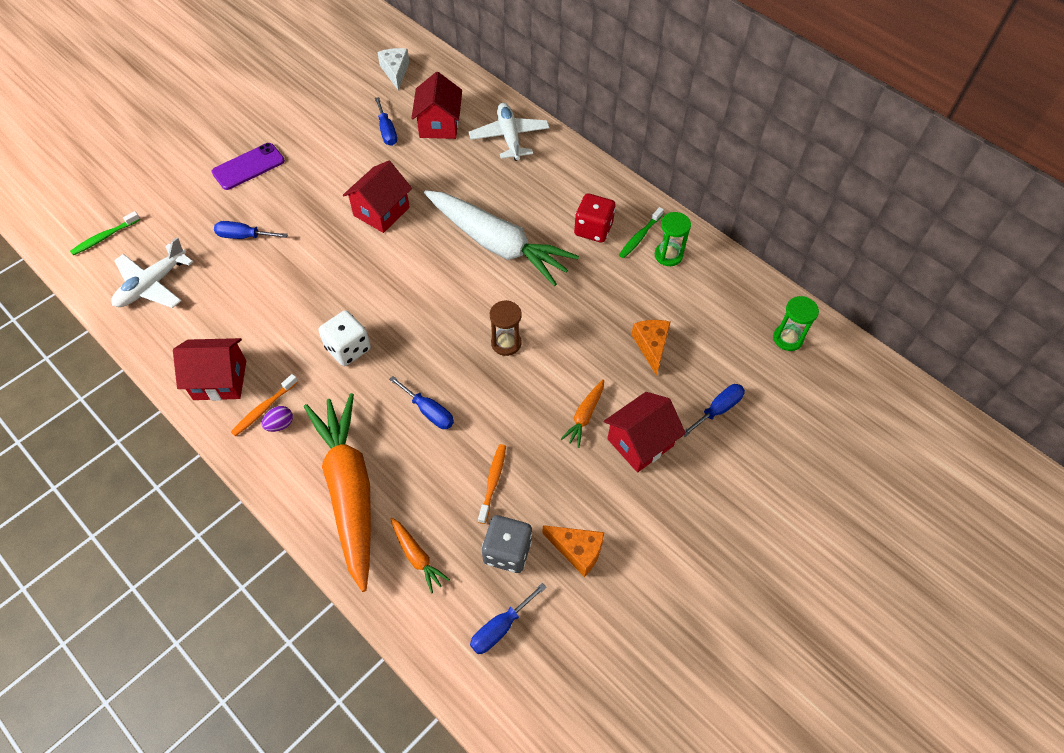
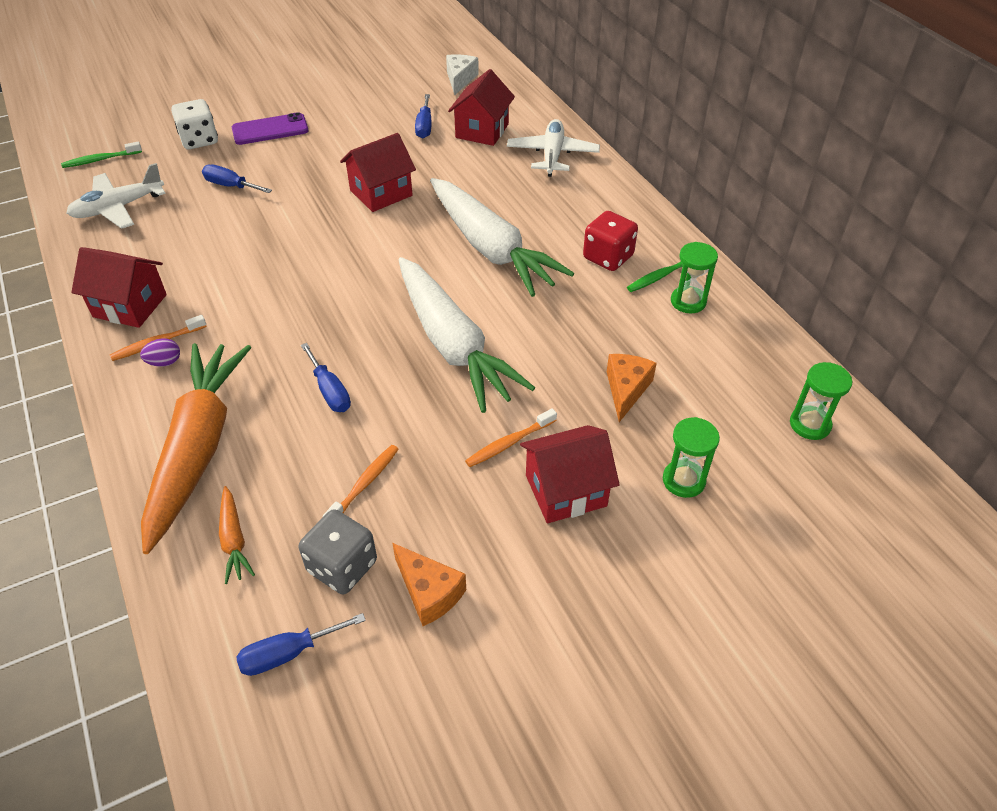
camera: 20 degrees right, 10 degrees down
(348, 348) = (276, 308): white dice -> white dice (199, 140)
(506, 343) = (452, 345): brown hourglass -> white carrot
(584, 416) = (509, 443): orange carrot -> orange toothbrush
(718, 409) = (683, 480): blue screwdriver -> green hourglass

